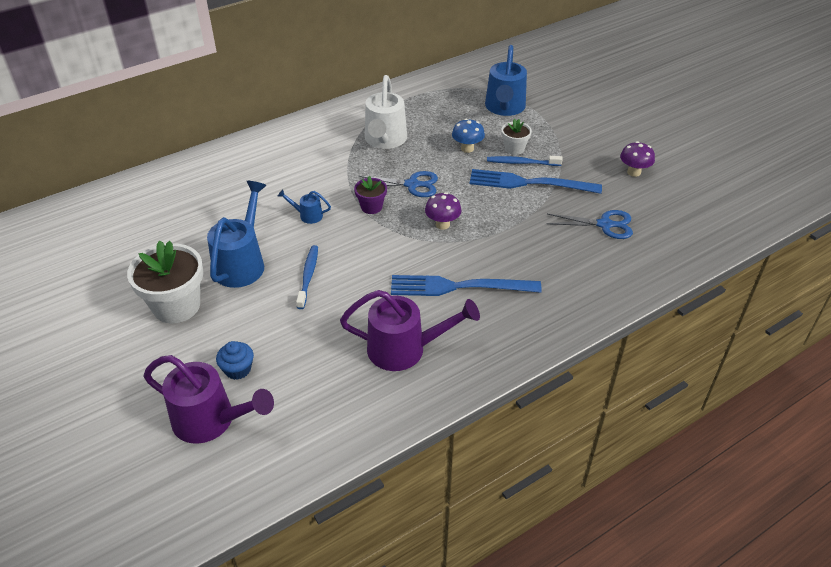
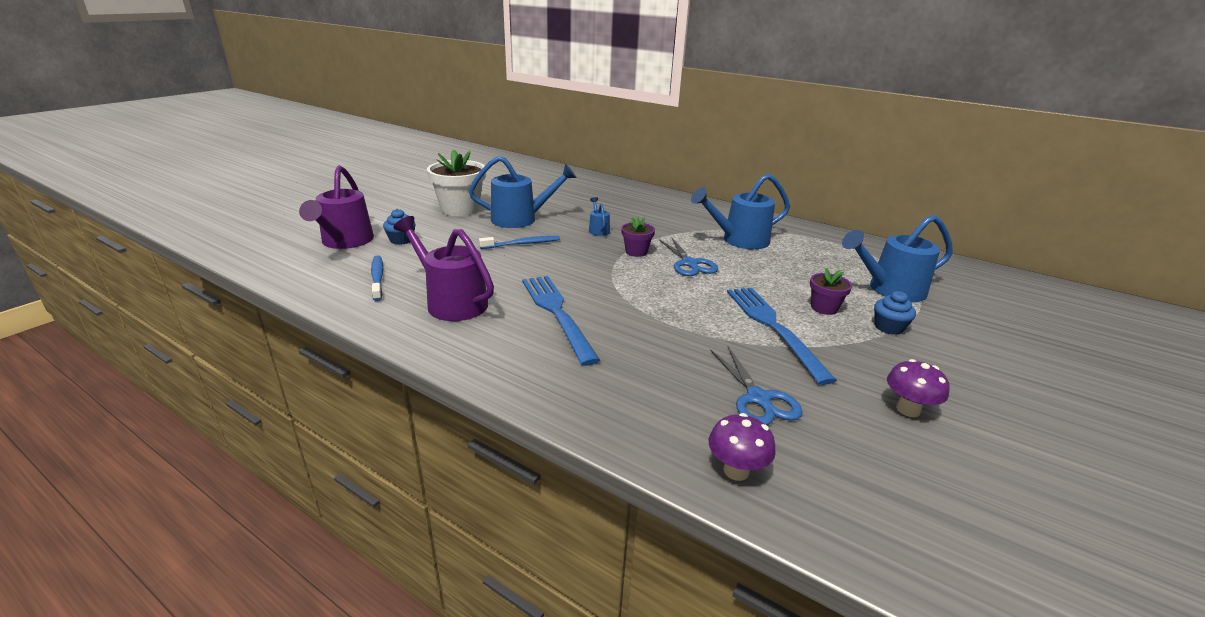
camera: 65 degrees right, 15 degrees down
(384, 141) = (739, 240): white watering can -> blue watering can
(405, 349) = (451, 301): purple watering can -> purple watering can turned 150 degrees clockwise
(442, 224) = (645, 289): purple mushroom -> purple mushroom (736, 471)
(467, 148) = (784, 281): blue mushroom -> none
(514, 149) = (824, 308): white flower pot -> purple flower pot
(521, 163) = (805, 316): blue toothbrush -> blue toothbrush (377, 278)
(550, 134) = (889, 327): none -> blue cupcake

